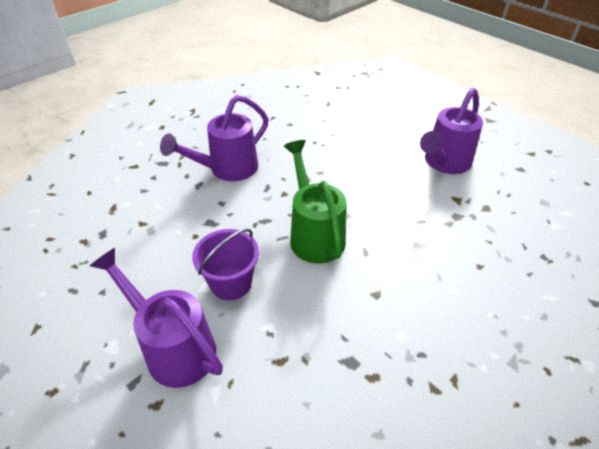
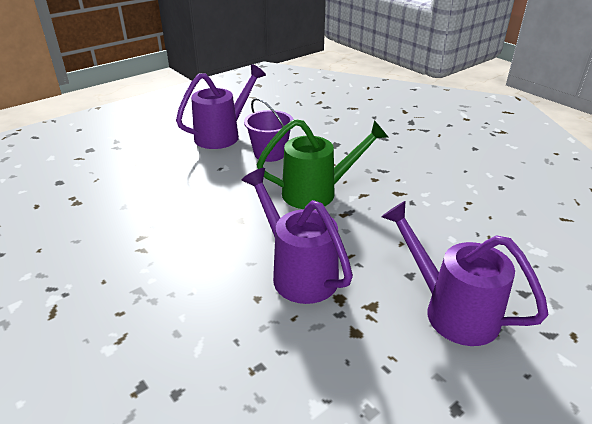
camera: 95 degrees right, 10 degrees down
(228, 169) = (407, 151): purple watering can -> purple watering can (298, 273)

